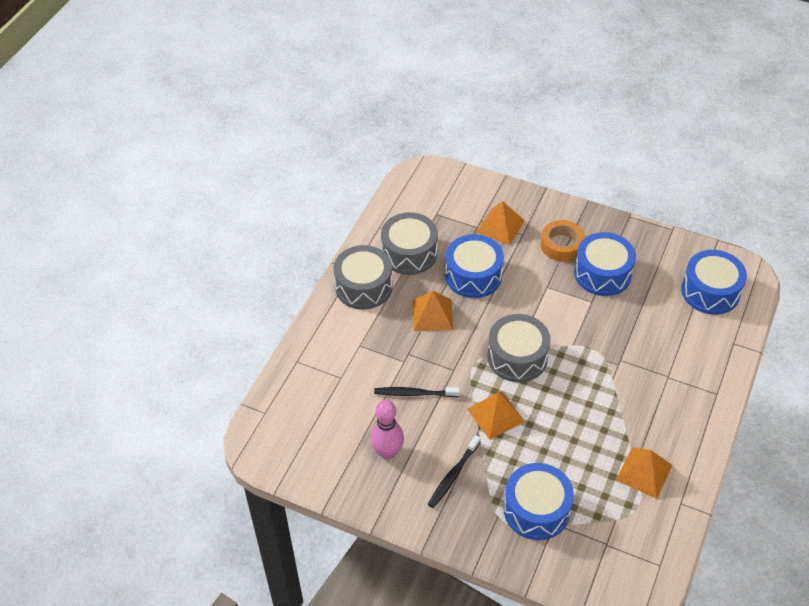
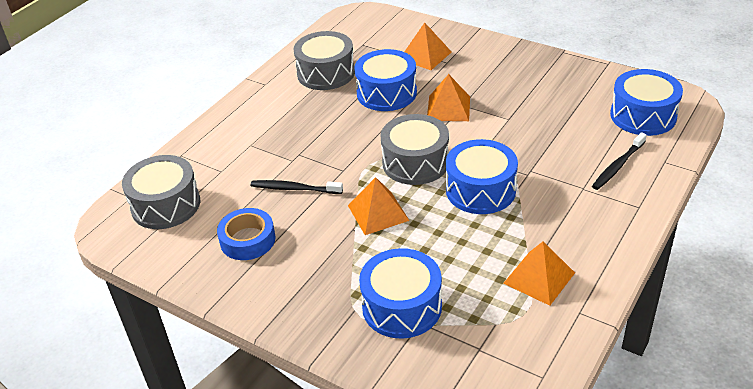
camera: 10 degrees right, 10 degrees down
(363, 287) = (271, 97): grey drum -> grey drum (166, 205)
(387, 452) = (247, 240): pink bowling pin -> blue tape
(432, 315) = (334, 123): orange pyramid -> orange pyramid (448, 108)
(453, 475) = (314, 266): black toothbrush -> black toothbrush (617, 166)
(561, 245) = (486, 72): orange tape -> none
(602, 273) = (525, 96): blue drum -> blue drum (480, 190)

